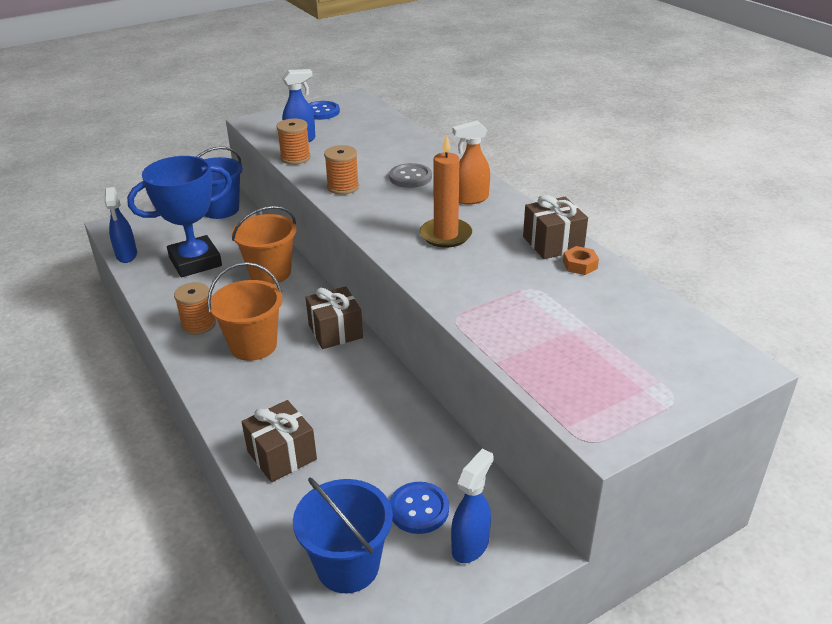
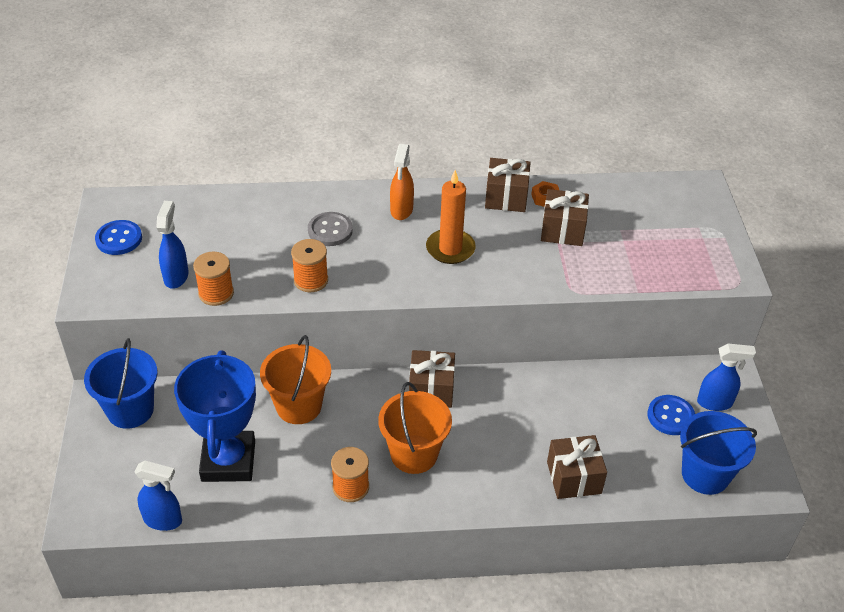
camera: 65 degrees left, 10 degrees up
(470, 545) = (715, 402): blue spray bottle -> blue spray bottle turned 120 degrees clockwise
(542, 288) = (562, 230): none -> brown gift

